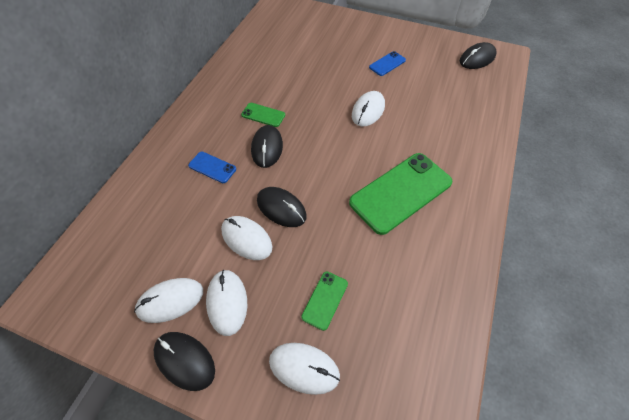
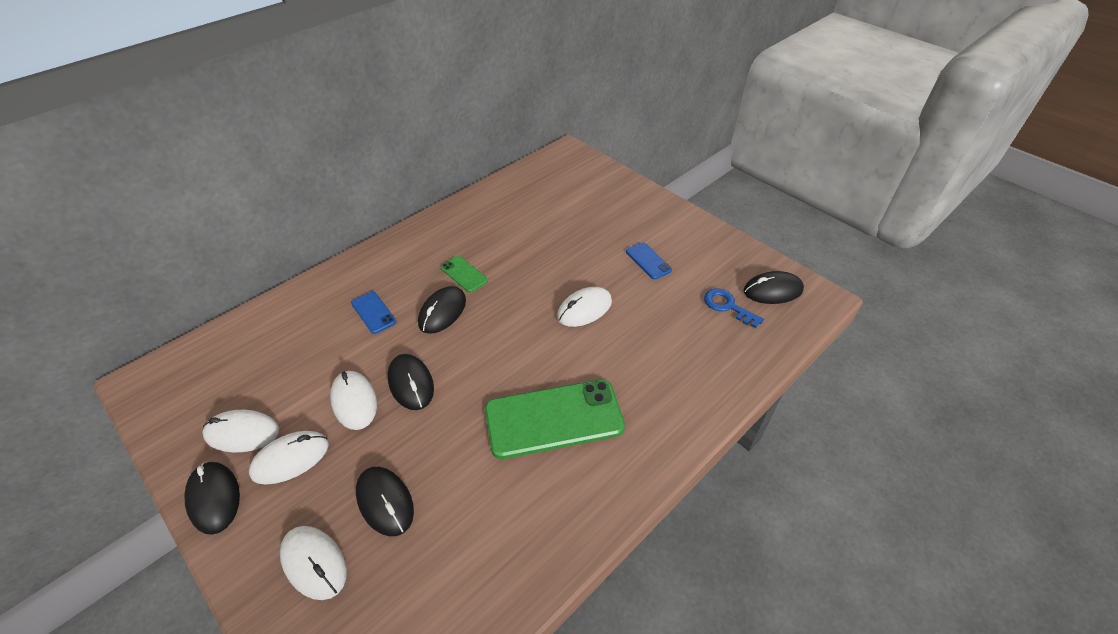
camera: 25 degrees right, 10 degrees down
(227, 302) = (290, 459): white mouse -> white mouse turned 45 degrees clockwise
(325, 300) = (385, 502): green phone -> black mouse
(387, 64) = (648, 261): blue phone -> blue phone turned 75 degrees clockwise
(457, 78) = (727, 306): none -> blue key

